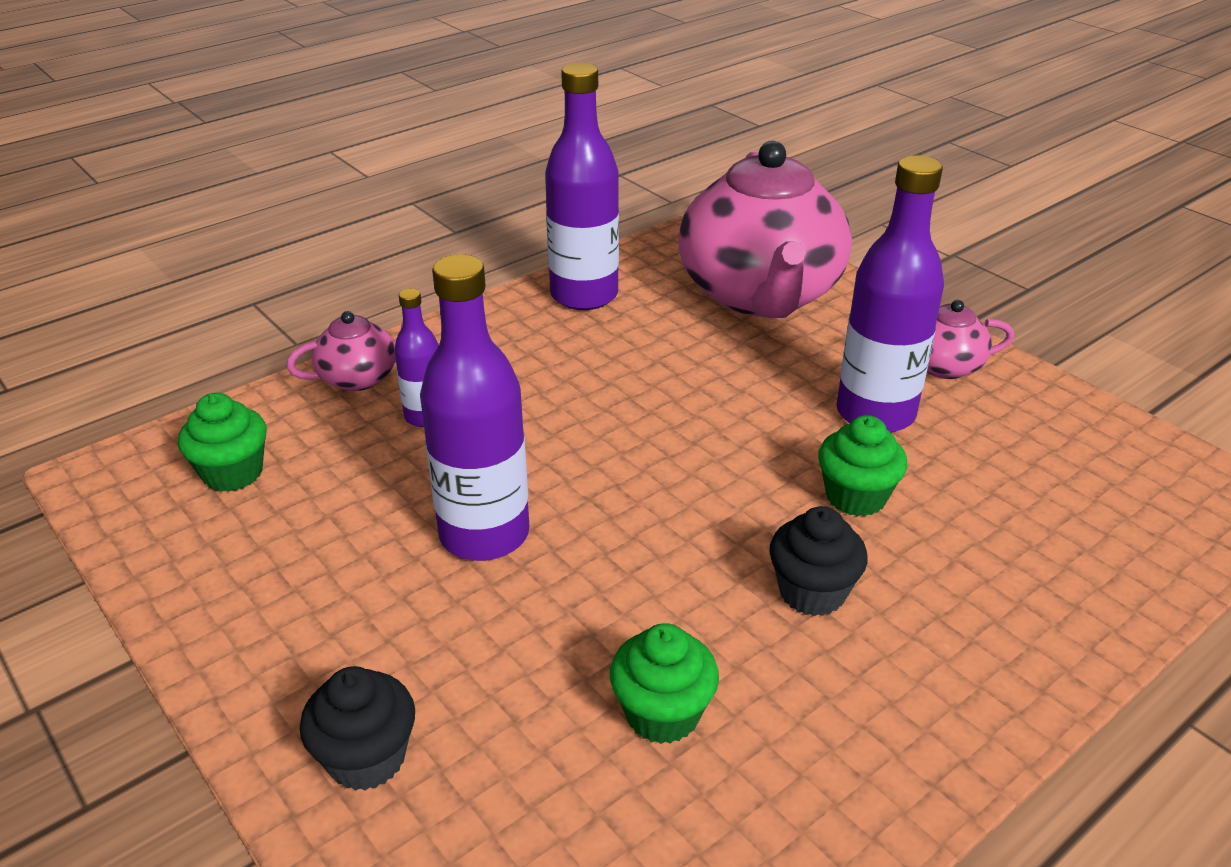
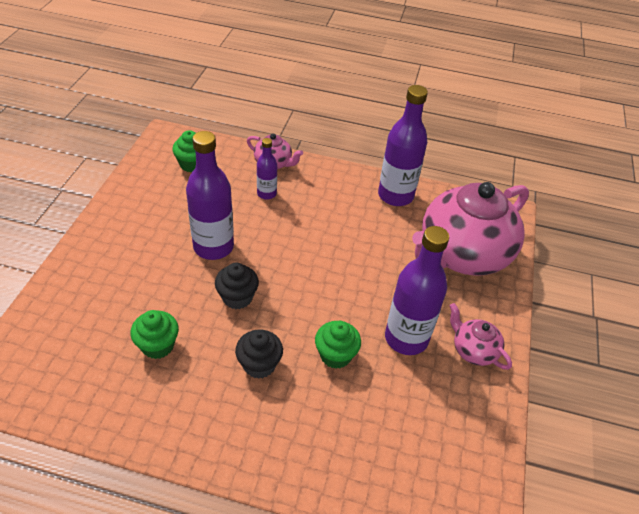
camera: 50 degrees right, 10 degrees up
(366, 758) = (87, 275): black cupcake -> black cupcake (237, 297)

